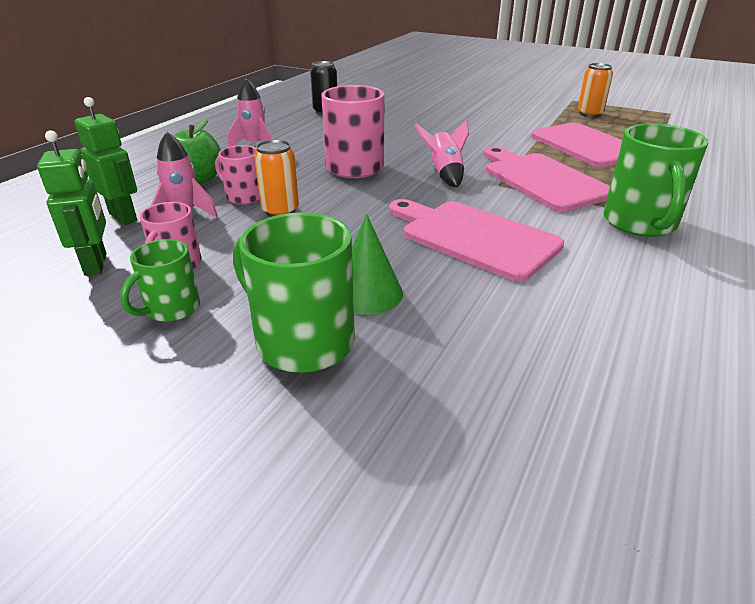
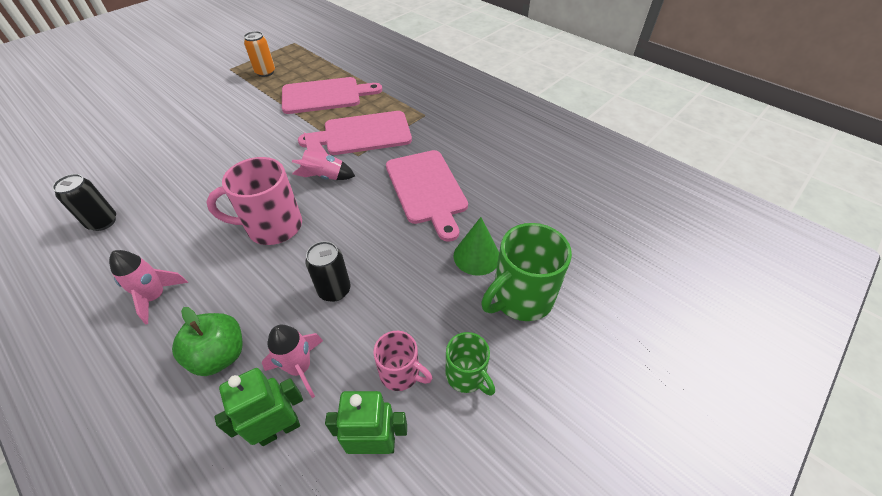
camera: 75 degrees left, 15 degrees up
(243, 196) = (289, 316): pink mug -> none
(280, 211) = (334, 290): orange can -> black can
(474, 237) = (427, 189): pink cutting board -> pink cutting board turned 75 degrees counterclockwise
(640, 223) = (438, 119): green mug -> none

